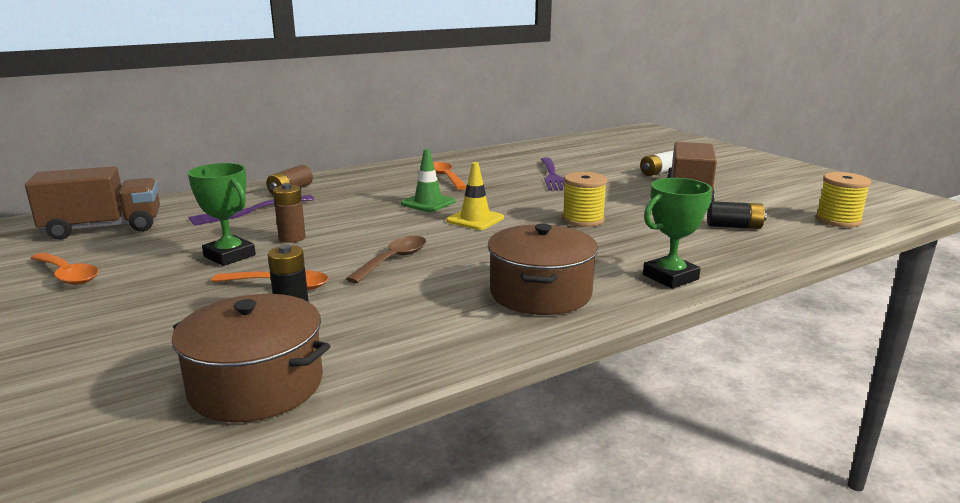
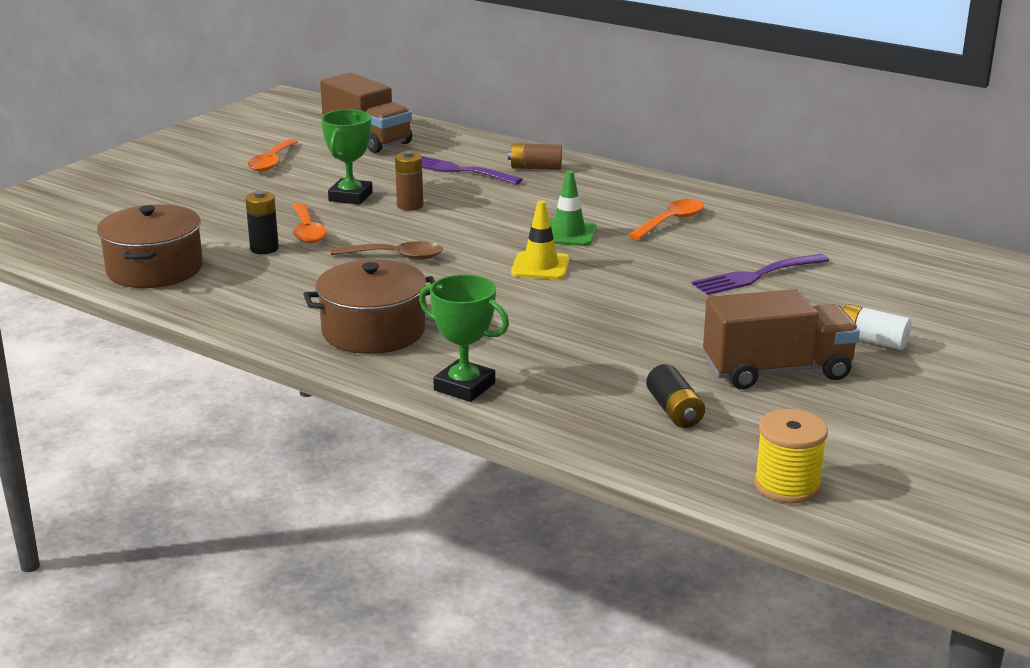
camera: 65 degrees right, 5 degrees up
(583, 220) = (599, 319): yellow spool -> none

